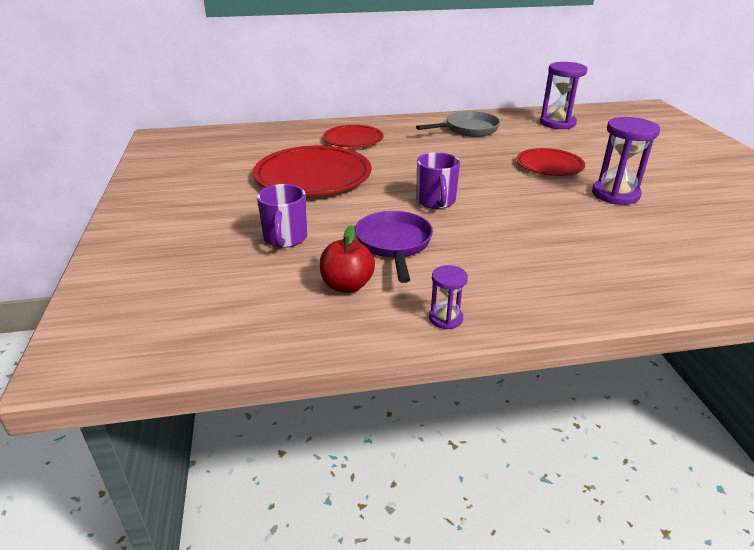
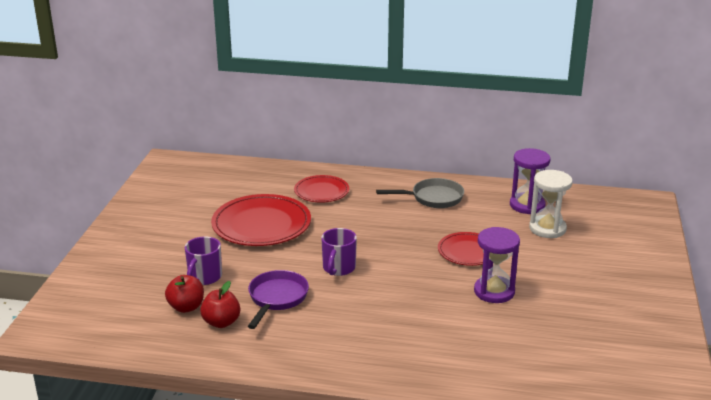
camera: 20 degrees right, 5 degrees down
(286, 277) = (186, 307): none -> red apple
(445, 318) = (267, 359): purple hourglass -> none
(597, 137) = (547, 229): none -> white hourglass

